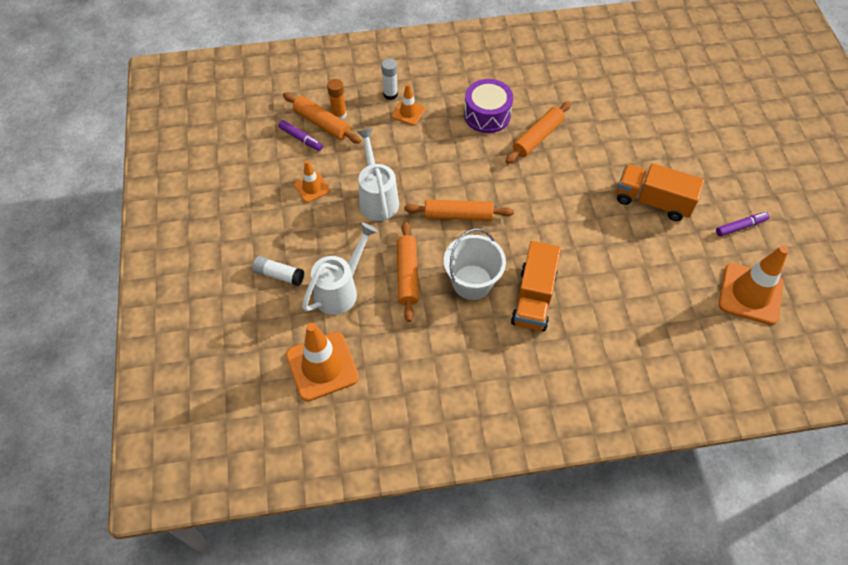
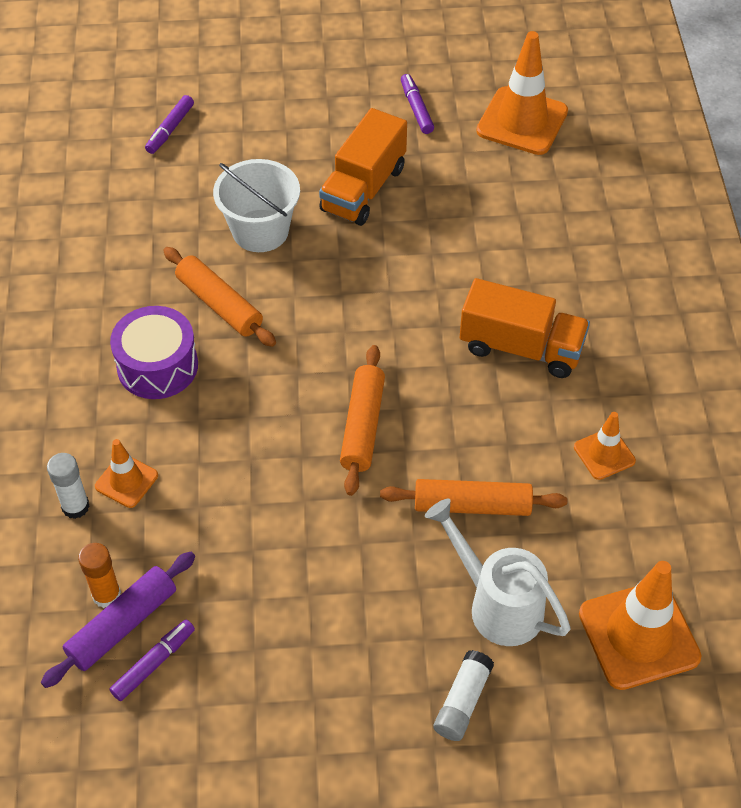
camera: 85 degrees left, 5 degrees down
(312, 188) = (276, 645): orange traffic cone -> orange traffic cone (604, 454)
(322, 123) = (122, 625): orange rolling pin -> purple rolling pin
(377, 198) = (314, 540): white watering can -> none
(472, 282) = (490, 420): white bucket -> white bucket (260, 231)
(675, 96) = (170, 129): none -> purple marker

